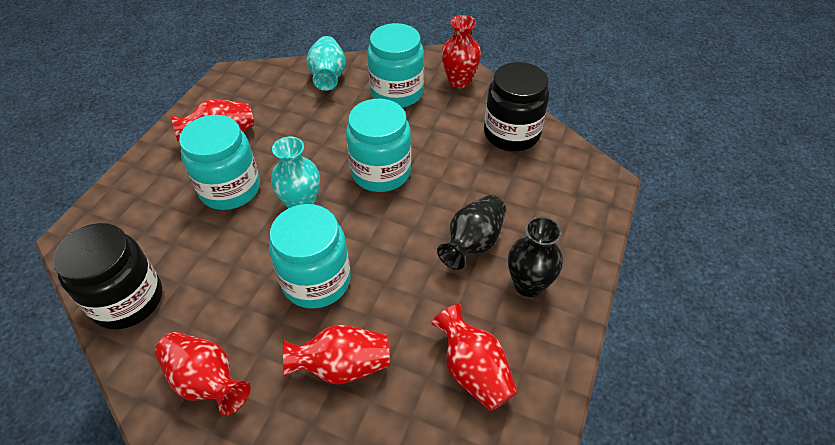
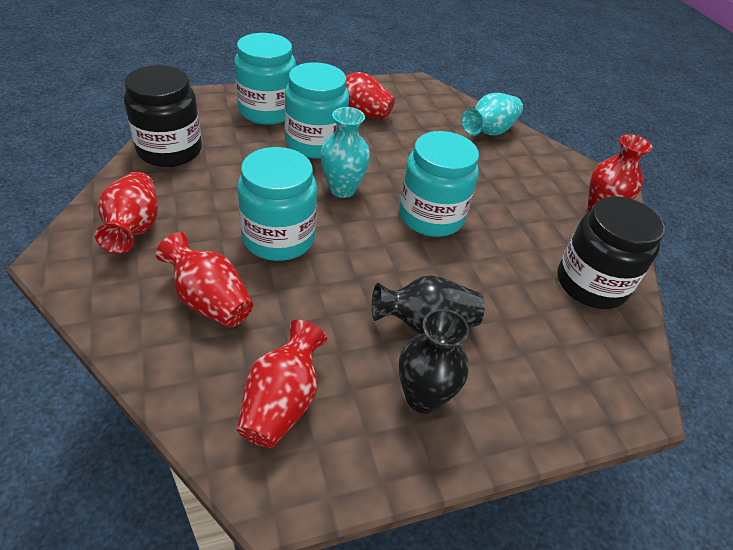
camera: 45 degrees right, 5 degrees down
(397, 93) = (528, 179): turquoise jar -> turquoise jar (267, 111)

